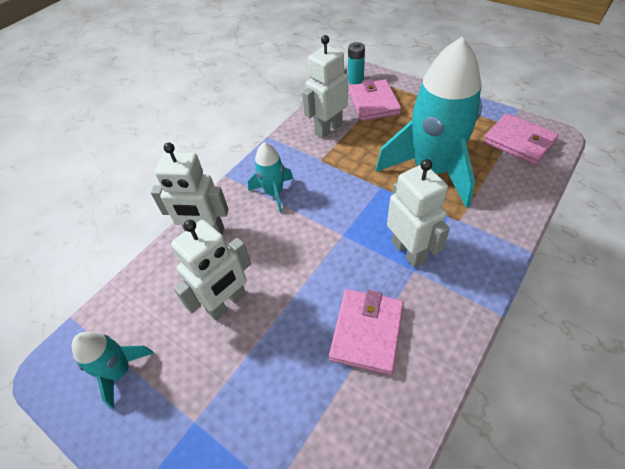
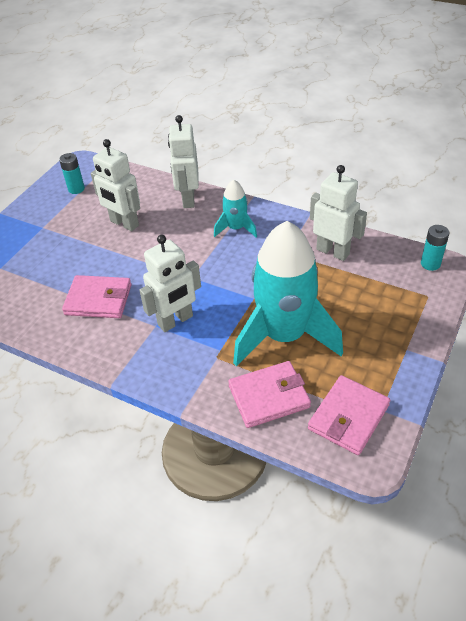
camera: 80 degrees right, 5 degrees down
(120, 371) = (76, 189): turquoise rocket -> turquoise battery
(373, 103) = (388, 283): pink wallet -> pink wallet (269, 396)

